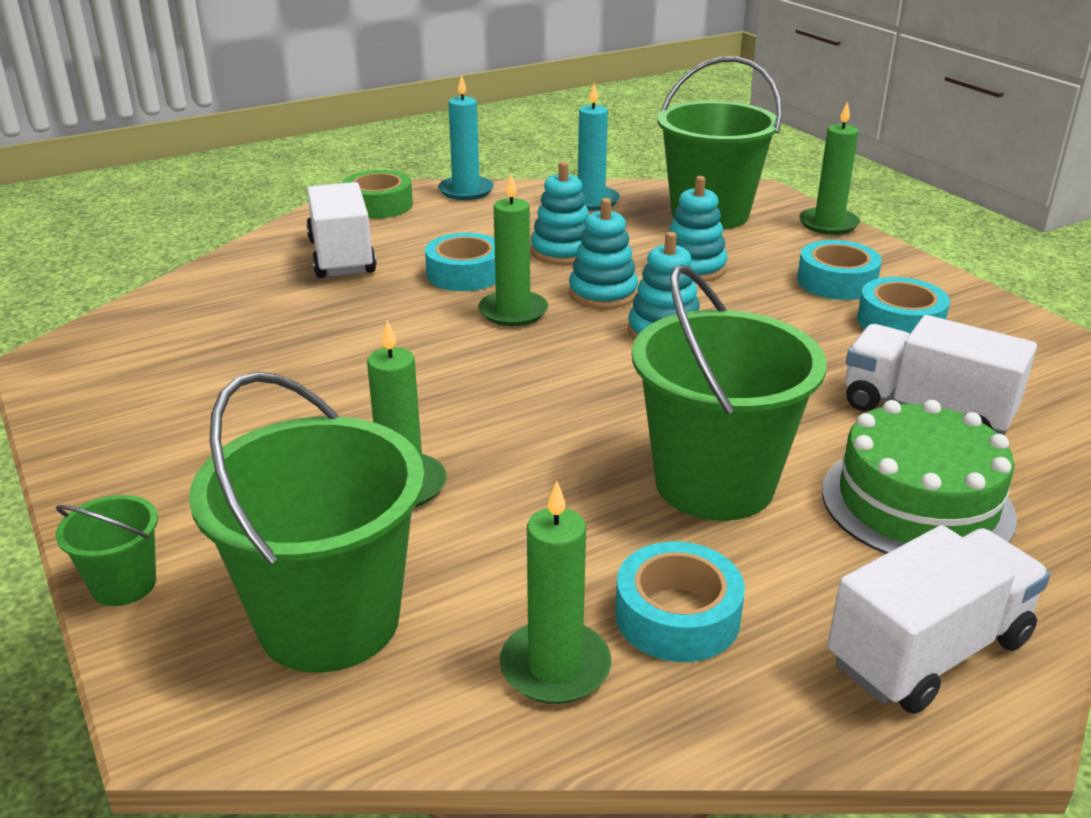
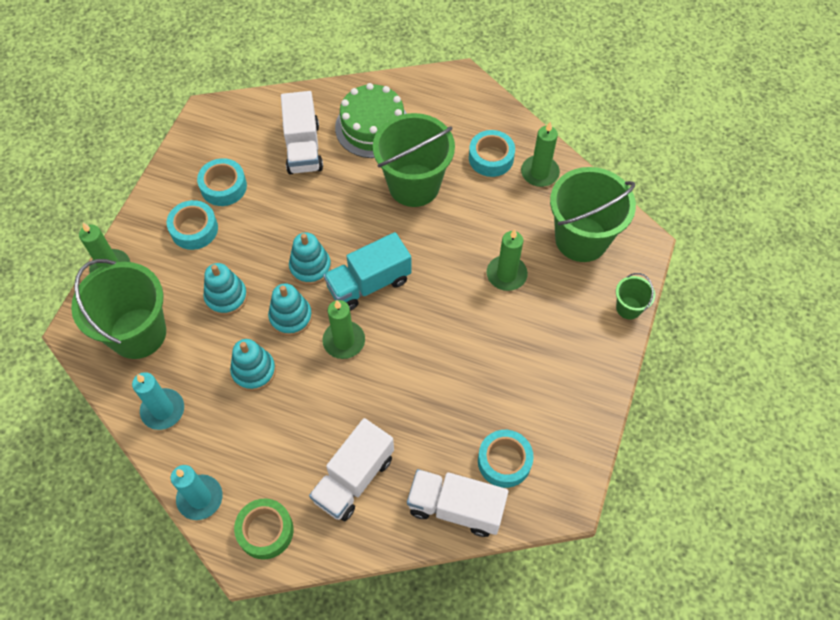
camera: 130 degrees left, 30 degrees up
(465, 273) = (321, 396): turquoise tape -> turquoise tape (504, 461)
(573, 361) = (369, 283): none -> turquoise truck
(928, 652) = (448, 98): white truck -> white truck (456, 507)

